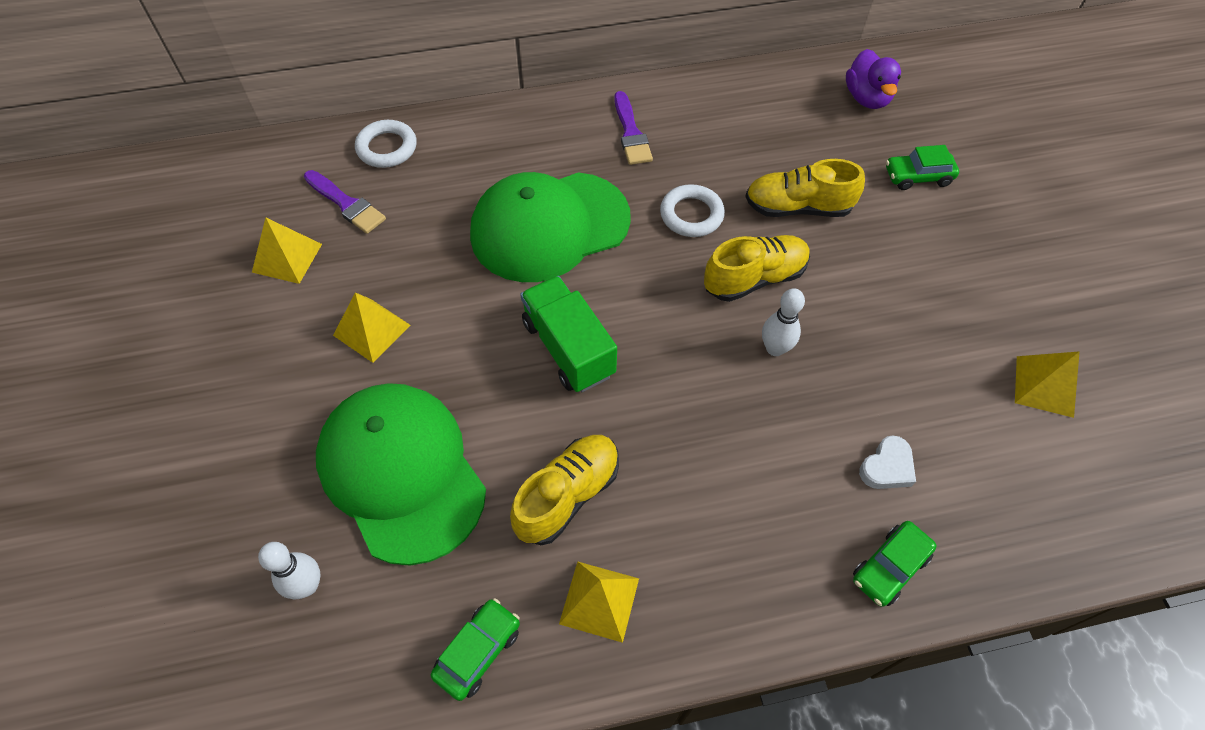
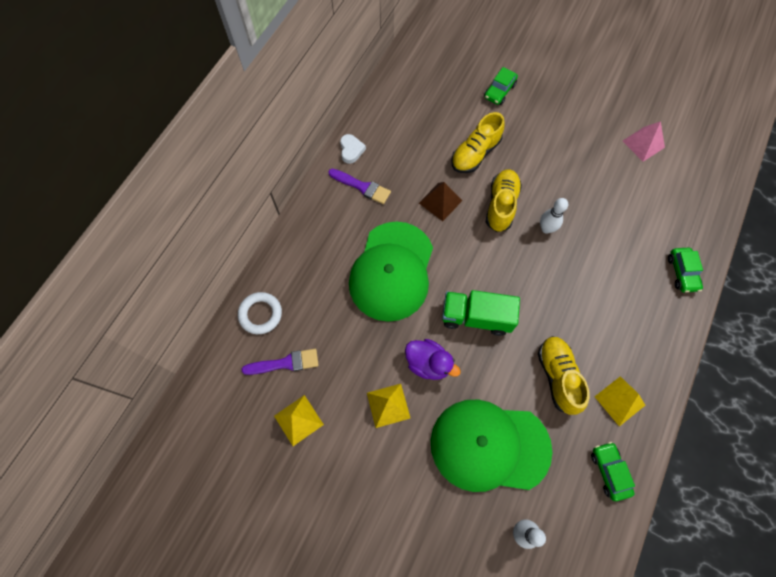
camera: 50 degrees left, 10 degrees up
(691, 215) = (440, 201): white ring -> brown pyramid
(867, 98) = (434, 69): purple duck -> purple duck (428, 363)
(887, 467) = (637, 235): white heart -> white heart (351, 150)
(1044, 386) = (643, 144): yellow pyramid -> pink pyramid

